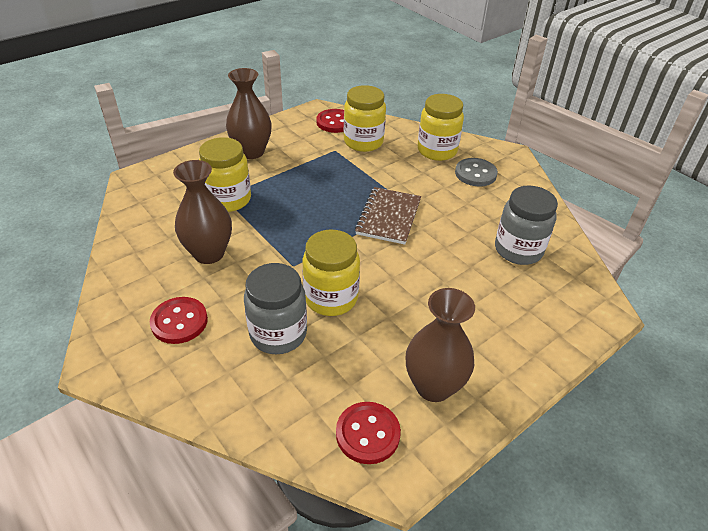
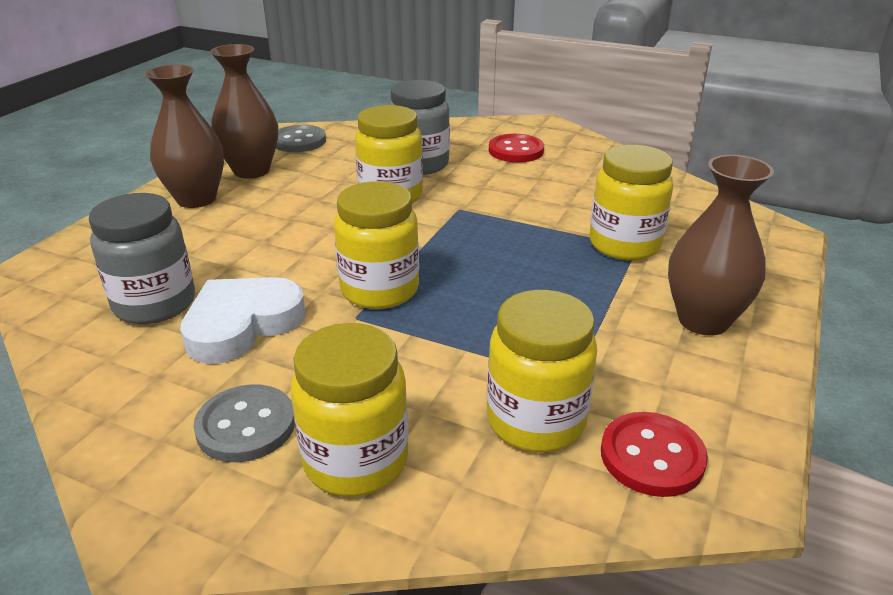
camera: 155 degrees right, 10 degrees down
(209, 253) = (562, 193): brown vase -> brown vase (196, 199)
(367, 434) = (299, 141): red button -> grey button
(388, 217) = (380, 290): brown notebook -> yellow jar
(469, 220) = (242, 324): none -> white heart

